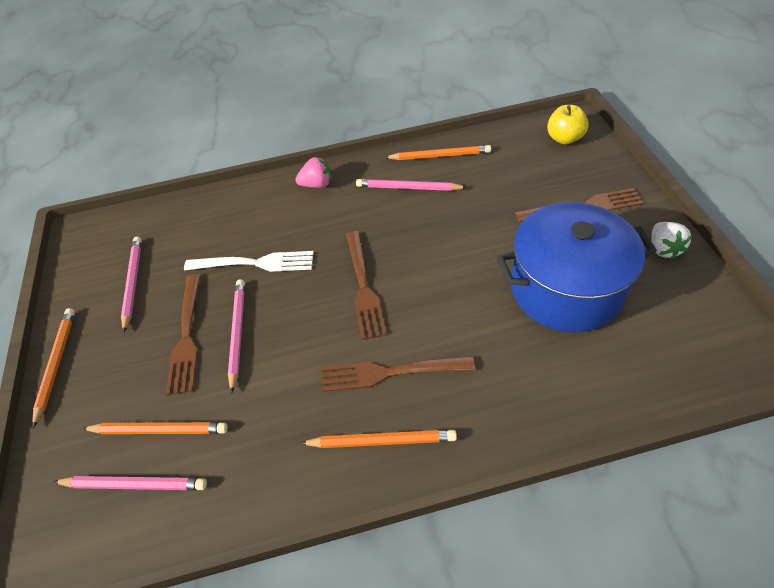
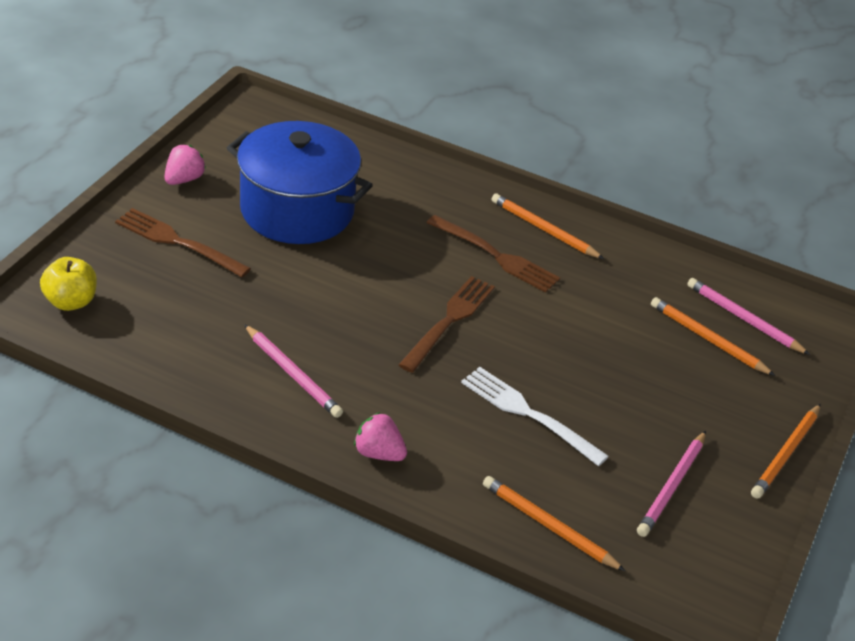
camera: 150 degrees left, 10 degrees down
(187, 336) = (644, 393): brown fork -> none
(238, 333) = (595, 363): pink pencil -> none
(439, 156) = (211, 382): orange pencil -> orange pencil (549, 526)
(663, 249) = (184, 179): white strawberry -> pink strawberry

